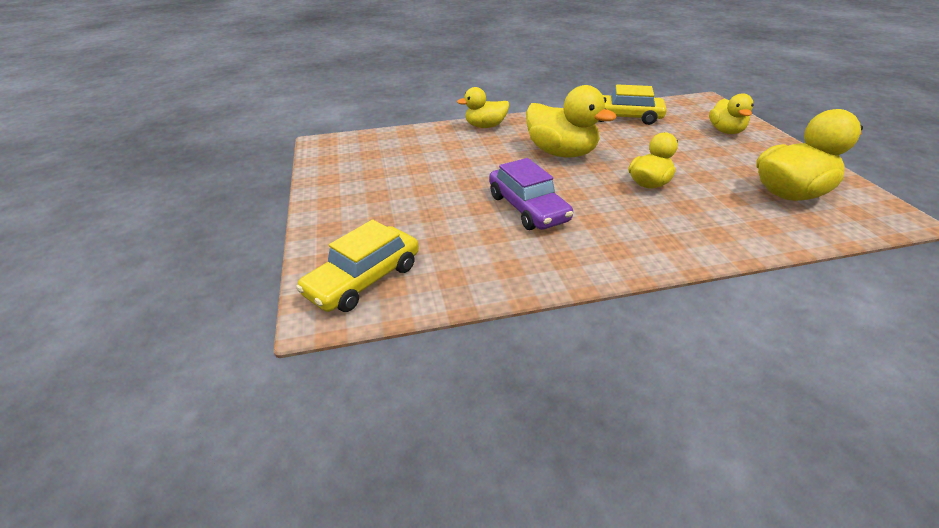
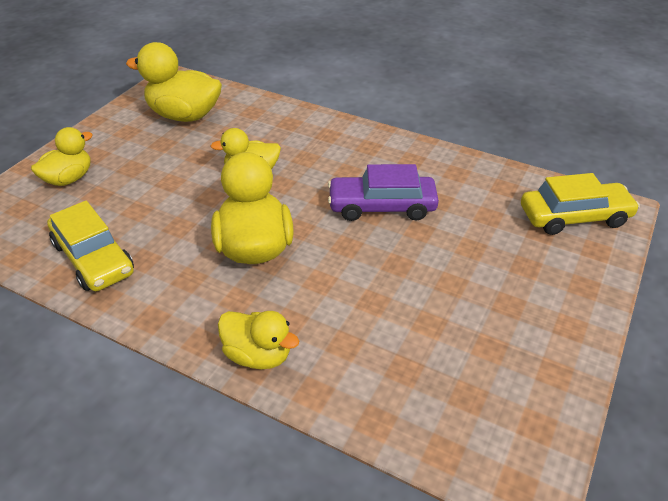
camera: 140 degrees left, 5 degrees up
(527, 208) = (382, 206): purple car -> purple car turned 105 degrees counterclockwise

